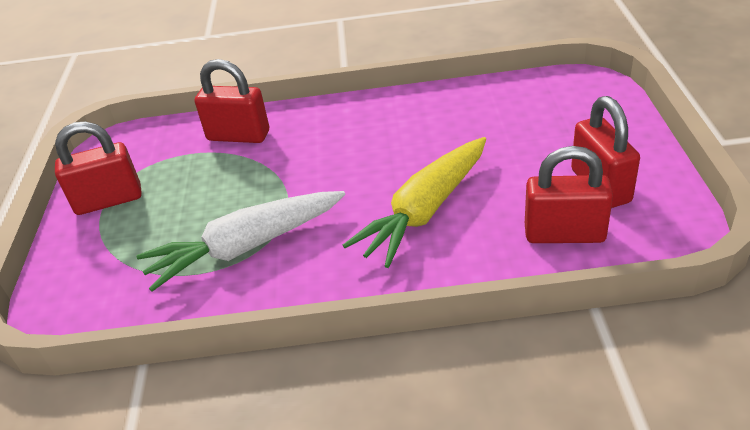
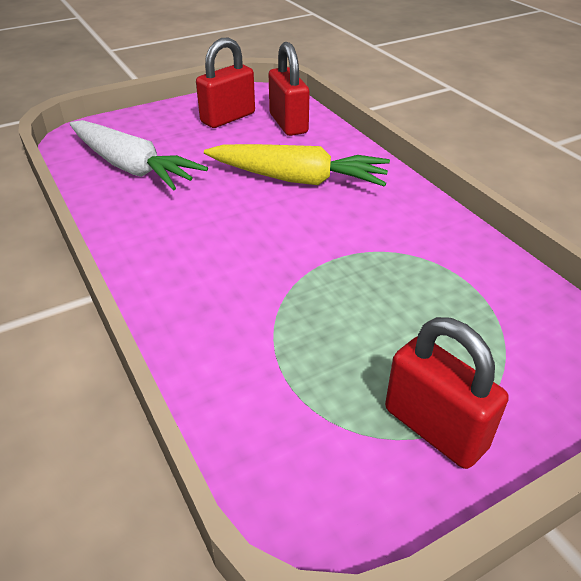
camera: 120 degrees left, 0 degrees up
(238, 136) = (234, 350): red padlock -> none
(246, 247) = (411, 261): white carrot -> white carrot (131, 167)

